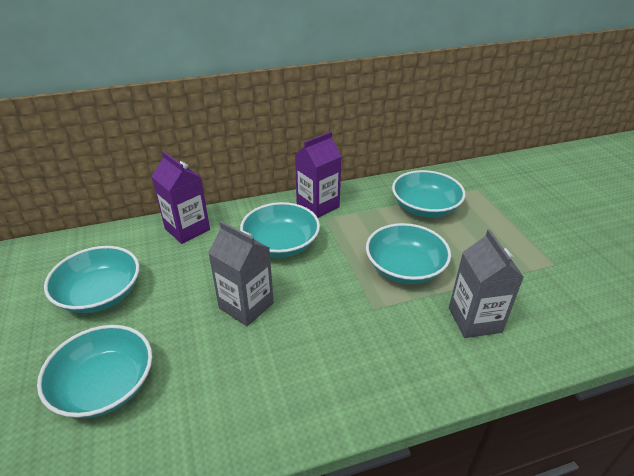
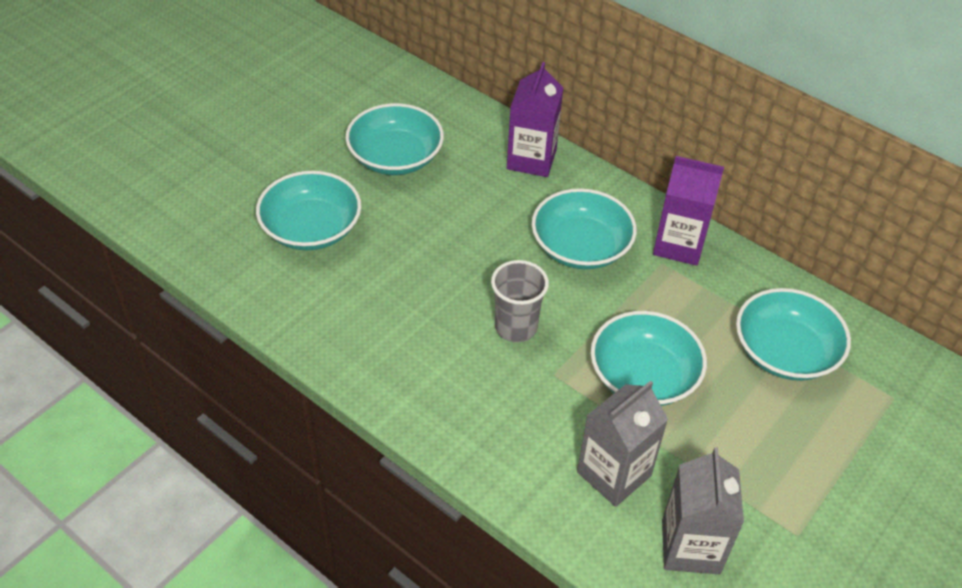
camera: 55 degrees right, 10 degrees up
(246, 305) = (469, 268): grey carton -> grey carton (690, 546)
(319, 307) = (516, 327): none -> grey cup

